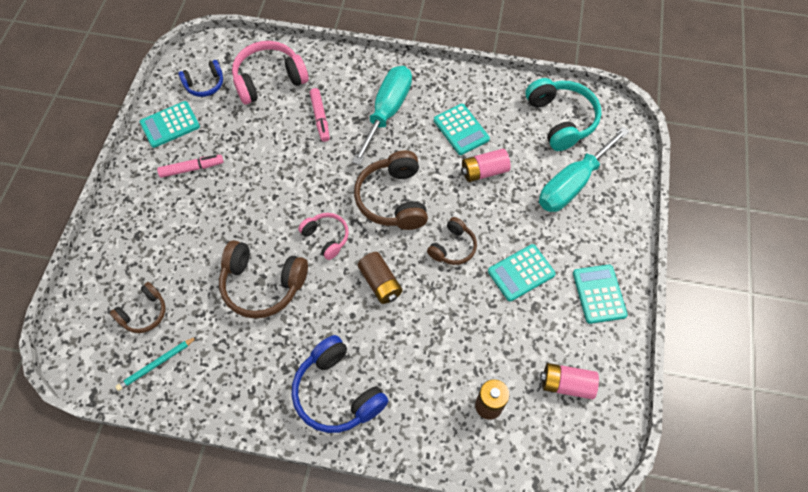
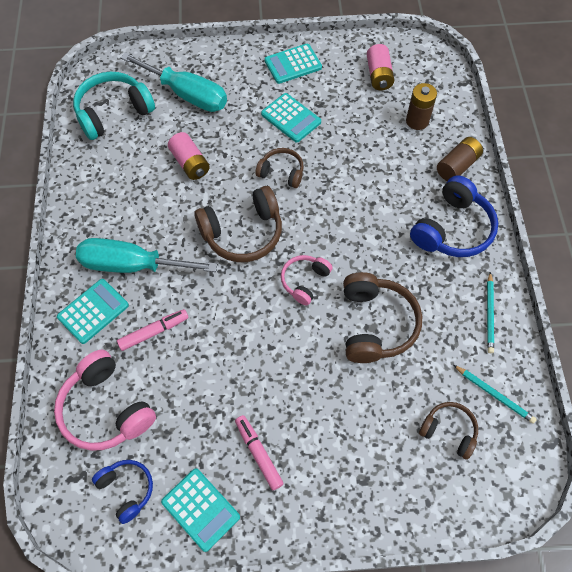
camera: 105 degrees left, 0 degrees up
(232, 392) = (490, 314): none -> turquoise pencil
(380, 283) = (337, 222): brown battery -> brown battery (457, 166)
(461, 129) = (142, 192): turquoise calculator -> turquoise calculator (93, 311)

